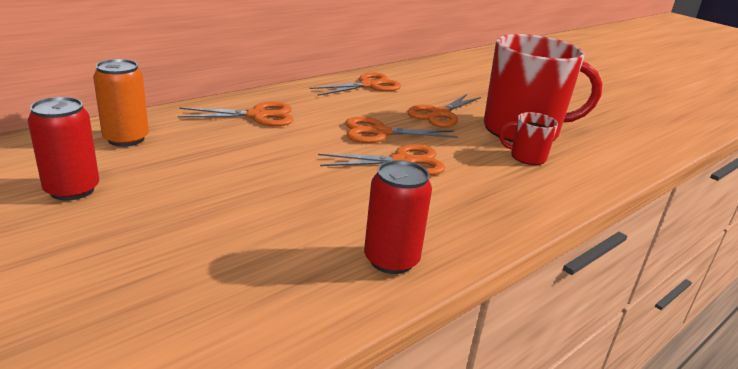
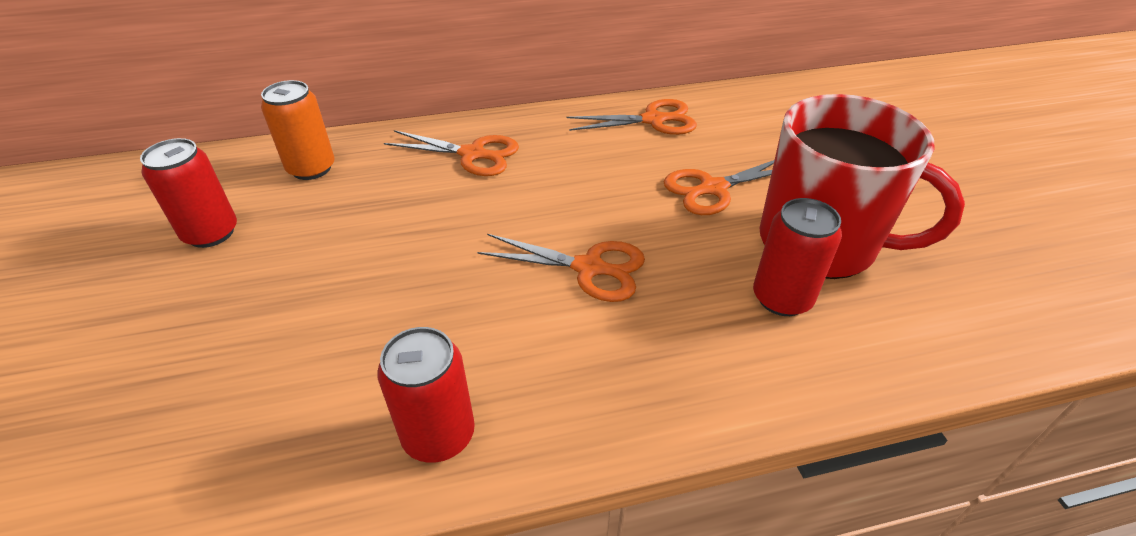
camera: 30 degrees right, 15 degrees up
(379, 132) = (600, 209): orange scissors -> none
(527, 157) = (782, 298): red mug -> red can

